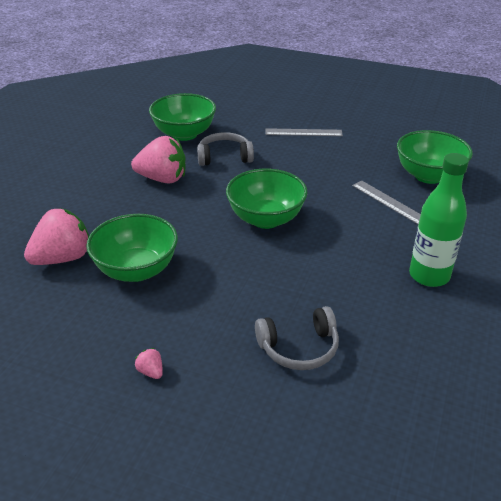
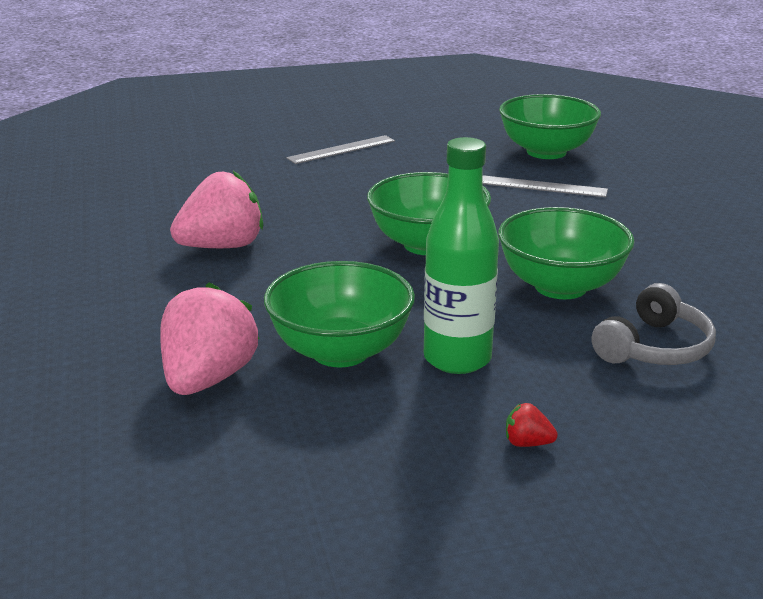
camera: 35 degrees left, 10 degrees down
(151, 372) = (527, 443): pink strawberry -> red strawberry
(184, 134) = (178, 192): green bowl -> green bowl (560, 286)
(224, 157) = (275, 200): grey headphones -> none
(429, 275) = (679, 236): green bottle -> green bottle (457, 359)

